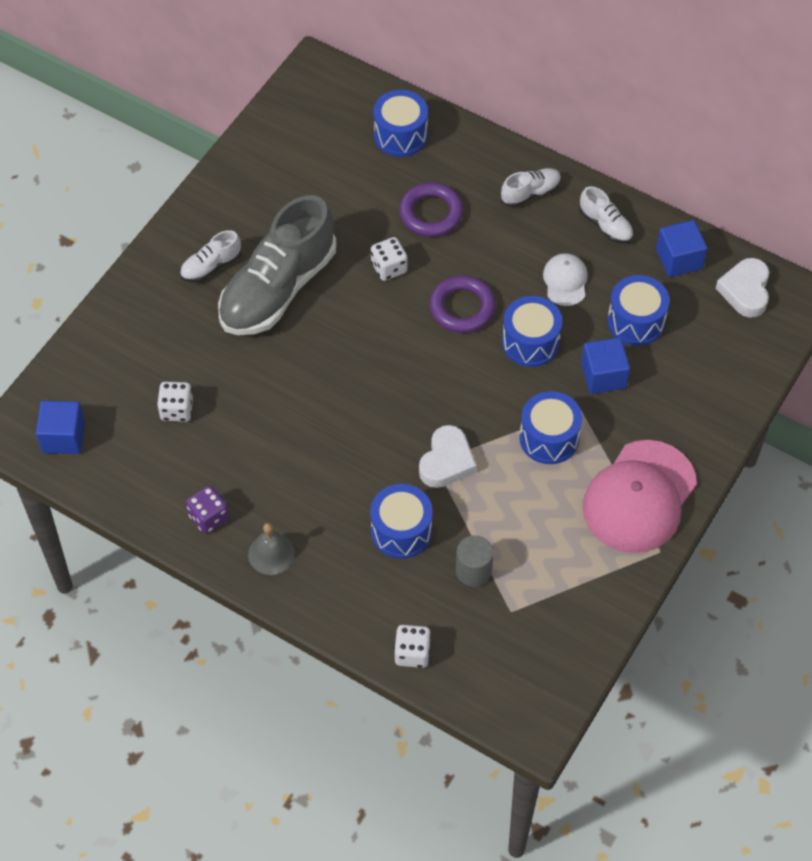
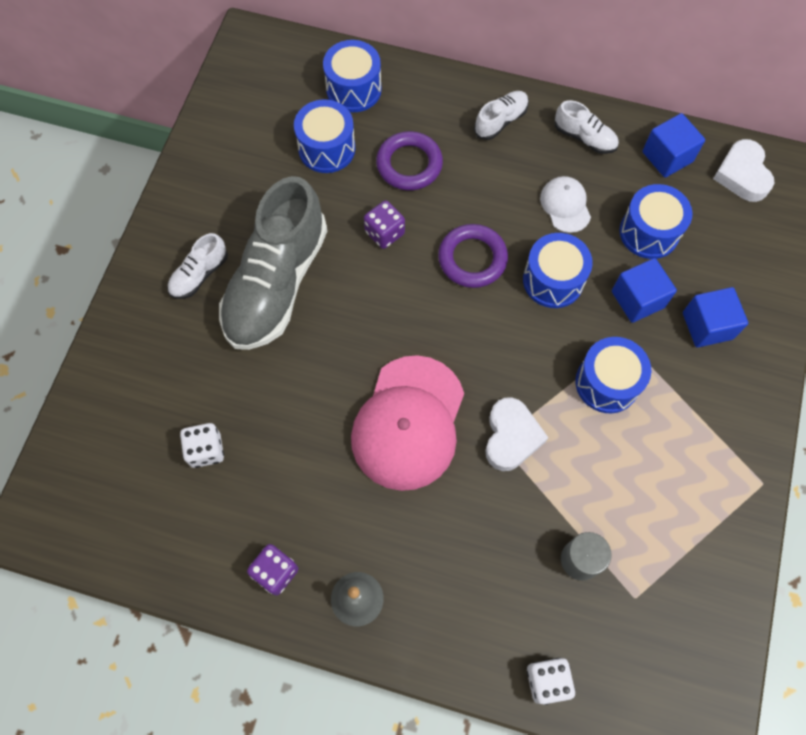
camera: 15 degrees left, 10 degrees up
(63, 437) = (88, 515): blue cube -> blue cube (707, 326)
(389, 268) = (384, 233): white dice -> purple dice
(401, 531) = (489, 532): blue drum -> blue drum (327, 148)
(639, 497) = (720, 426): pink cap -> pink cap (408, 423)

